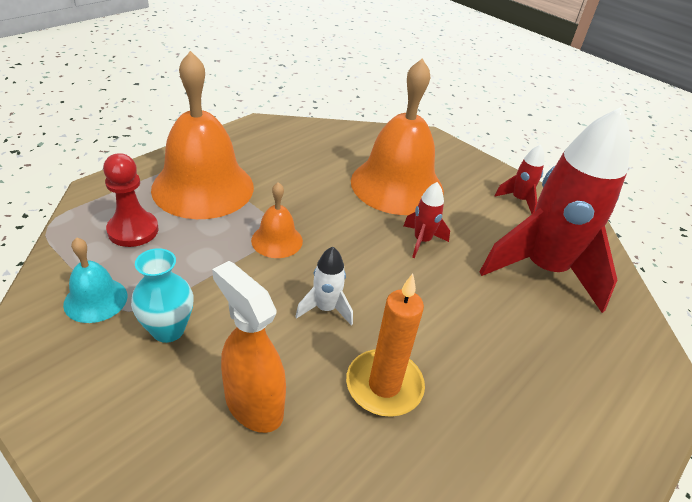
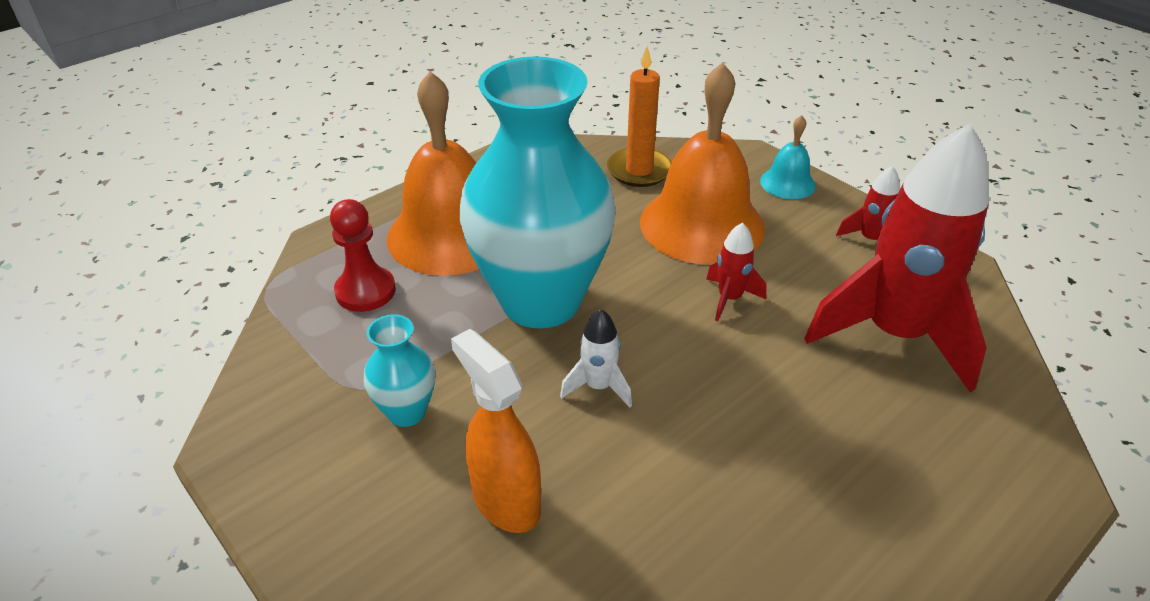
camera: 10 degrees right, 0 degrees up
(95, 300) = (323, 376): turquoise bell -> turquoise bell (787, 183)
(277, 240) = (541, 301): orange bell -> turquoise vase
(384, 385) = (666, 481): orange candle -> orange candle (639, 170)

